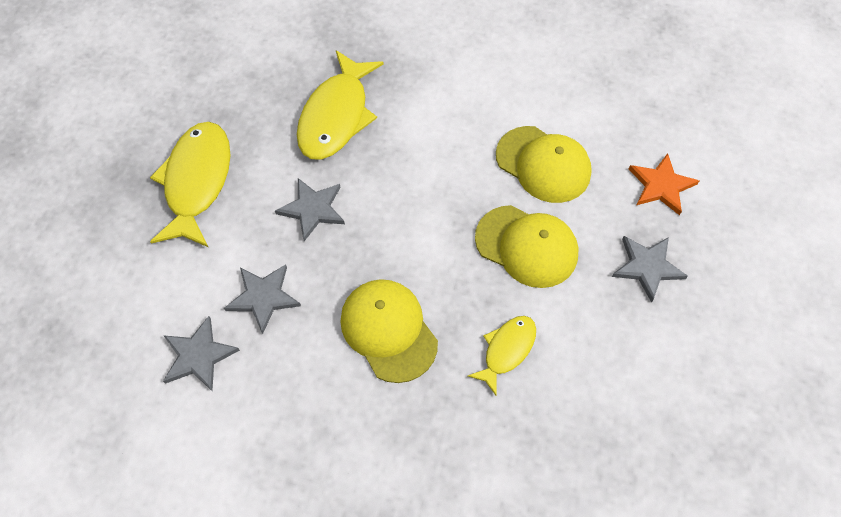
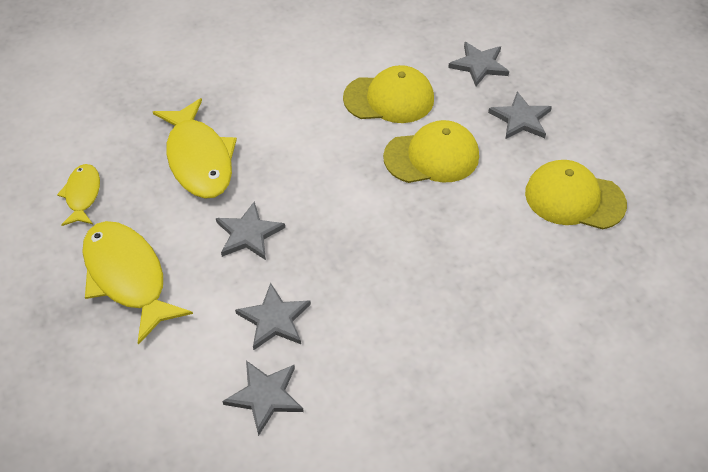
camera: 40 degrees left, 10 degrees down
(388, 330) = (393, 274): yellow cap -> yellow cap (574, 198)
(506, 350) = (486, 229): yellow fish -> yellow fish (82, 195)
(661, 186) = (479, 65): orange star -> grey star

